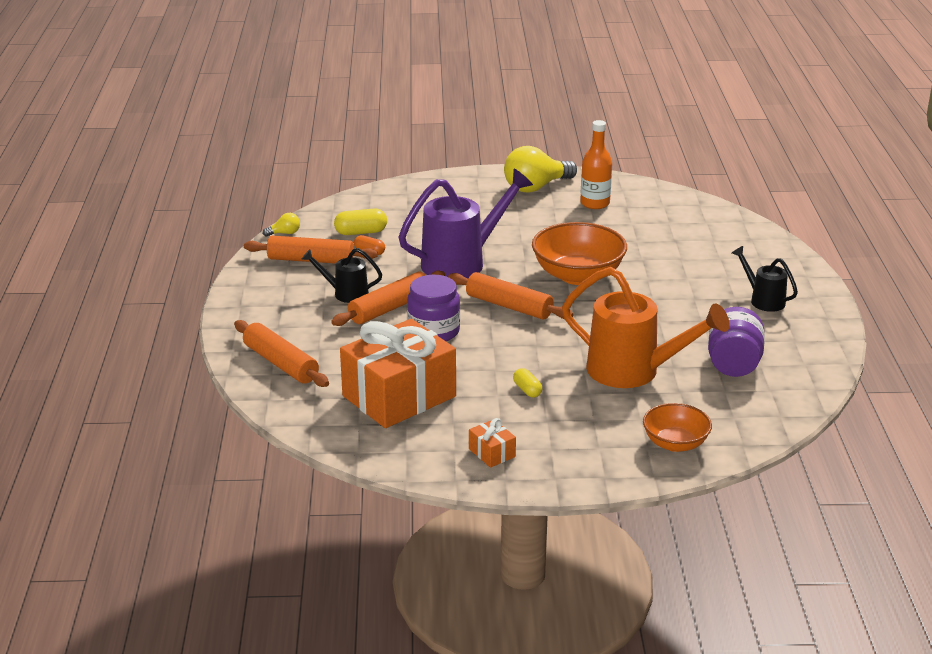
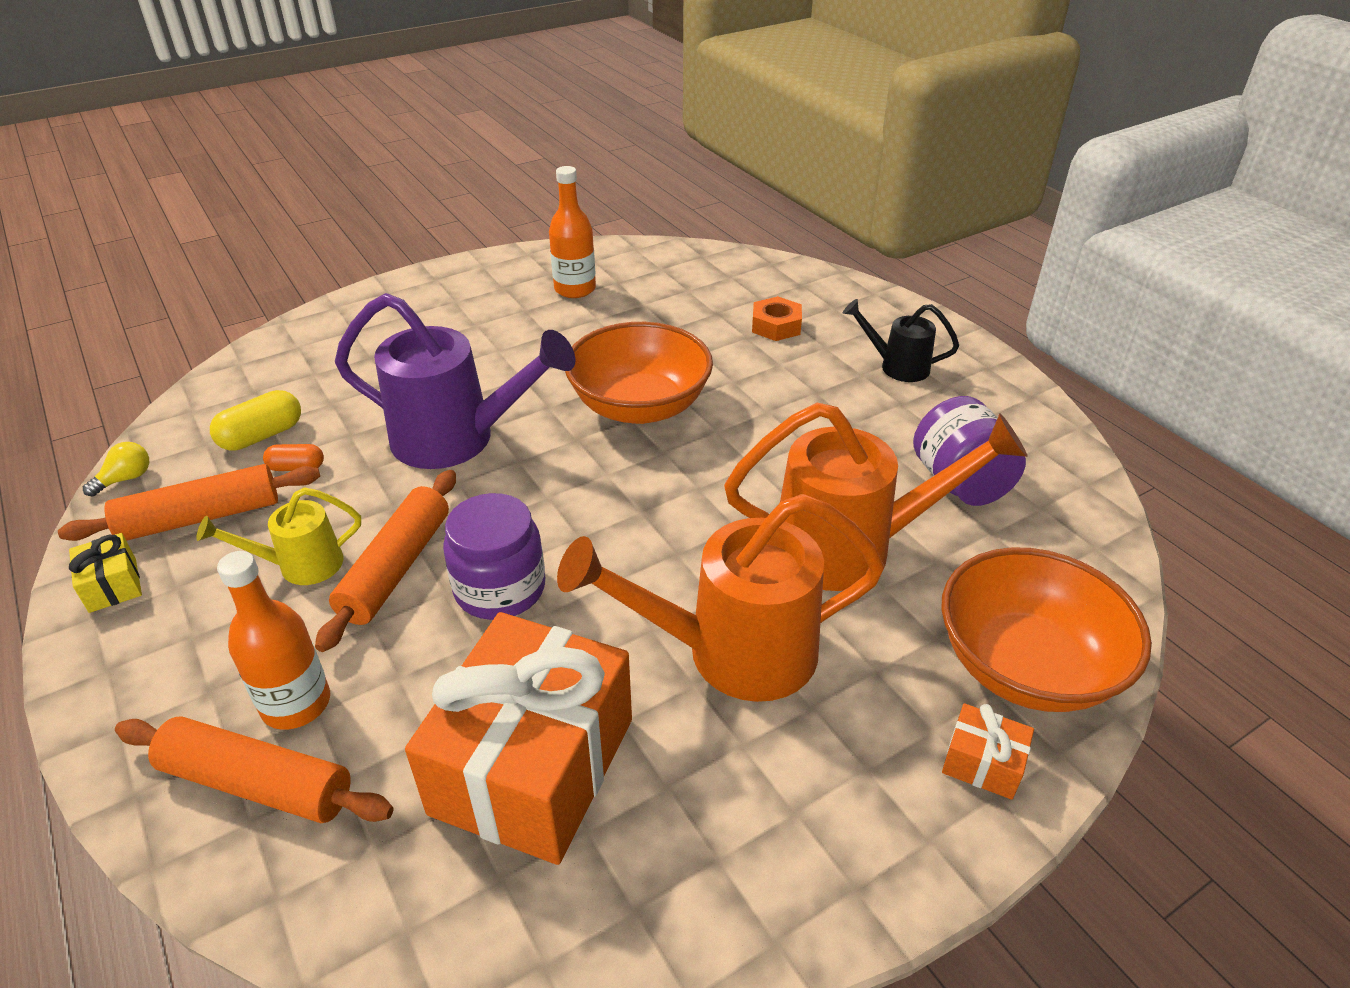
camera: 30 degrees left, 10 degrees up
(257, 276) = (113, 585): none -> yellow gift
(312, 343) = (296, 704): none -> orange bottle
(346, 293) = (301, 565): black watering can -> yellow watering can
(461, 262) = (456, 439): purple watering can -> purple watering can turned 75 degrees clockwise
(492, 453) = (785, 831): orange gift -> orange gift (982, 763)
(509, 306) = (583, 494): orange rolling pin -> none
(527, 390) = (733, 652): yellow capsule -> orange watering can
(536, 187) = (480, 287): yellow light bulb -> none
(675, 443) = (1026, 666): orange bowl -> orange bowl, size x1.66
(706, 257) = (776, 326): none -> orange nut

